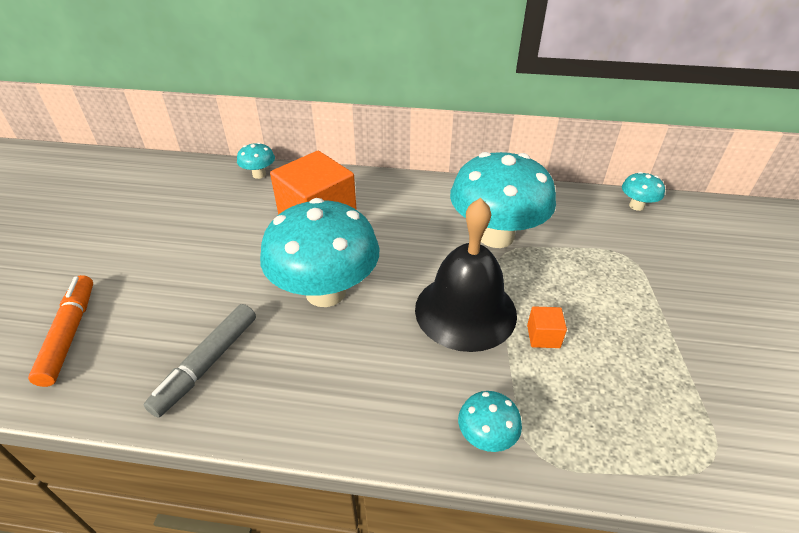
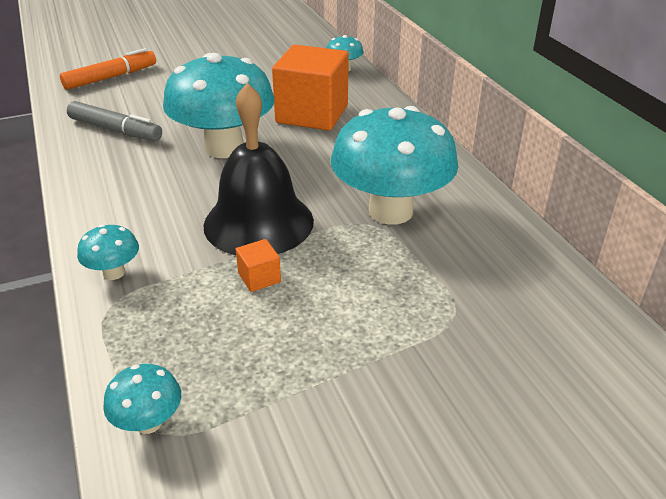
camera: 60 degrees right, 5 degrees down
(207, 364) = (115, 130): grey marker -> grey marker turned 150 degrees counterclockwise
(636, 206) = (579, 305): turquoise mushroom -> turquoise mushroom (148, 422)

